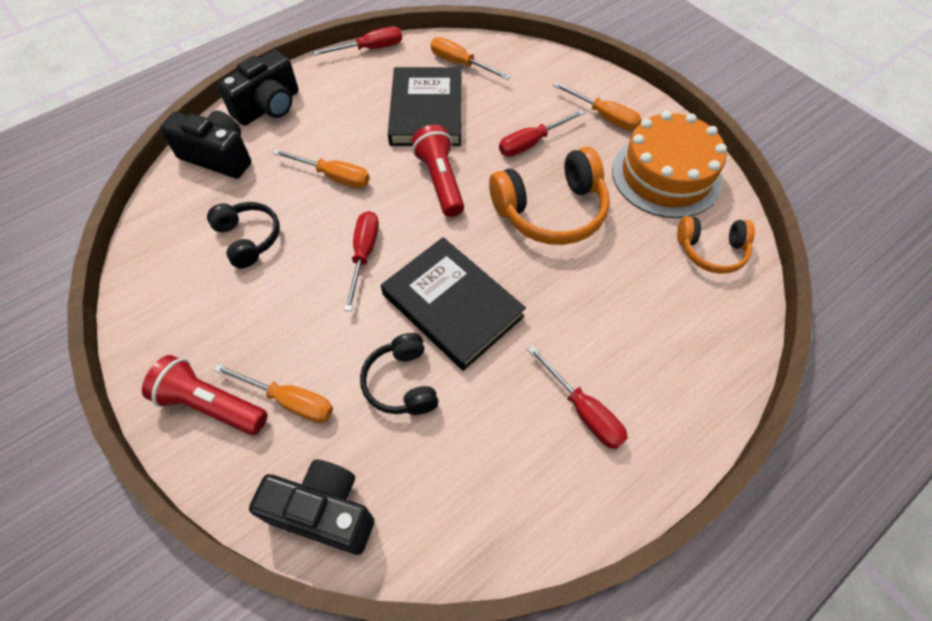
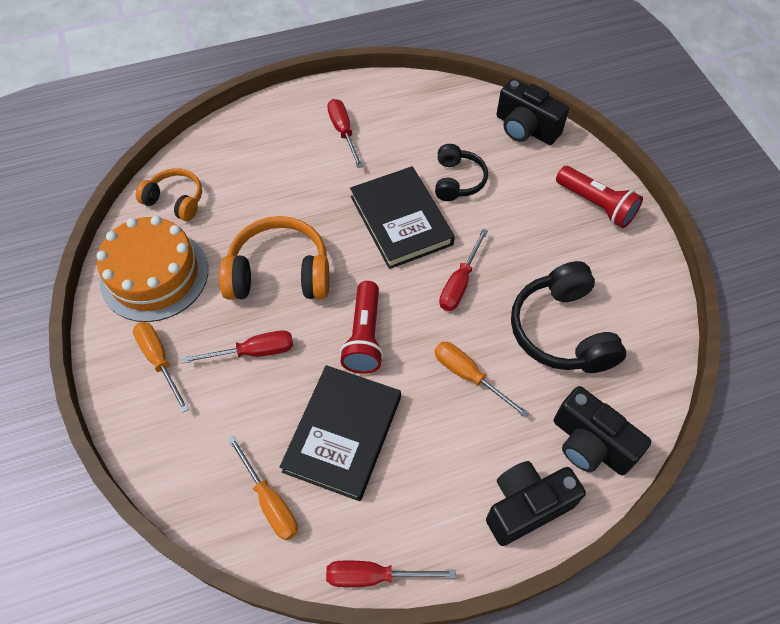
camera: 160 degrees left, 0 degrees up
(249, 238) = (561, 331): black headphones -> black headphones, size x1.65
(289, 401) = (539, 192): orange screwdriver -> none

